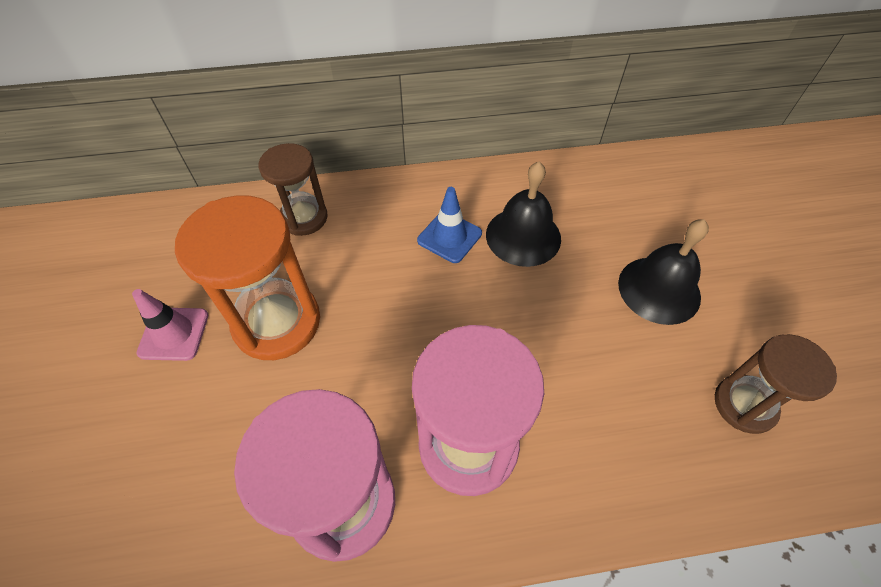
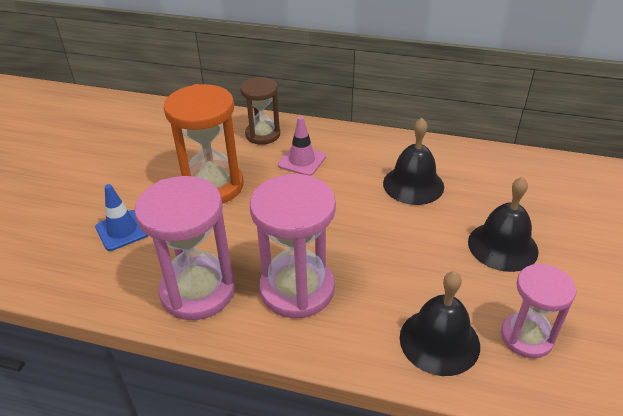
camera: 25 degrees right, 15 degrees down
(174, 334) = (148, 174): pink traffic cone -> pink traffic cone (302, 161)
(449, 237) = (357, 171): blue traffic cone -> blue traffic cone (122, 230)
(663, 451) = (439, 341): none -> black bell
(744, 405) = (526, 337): brown hourglass -> pink hourglass

